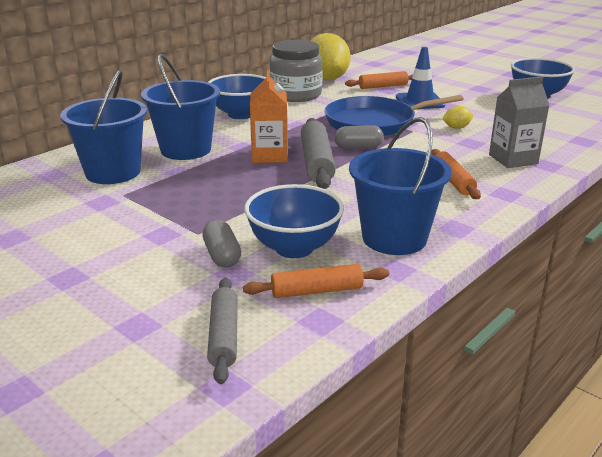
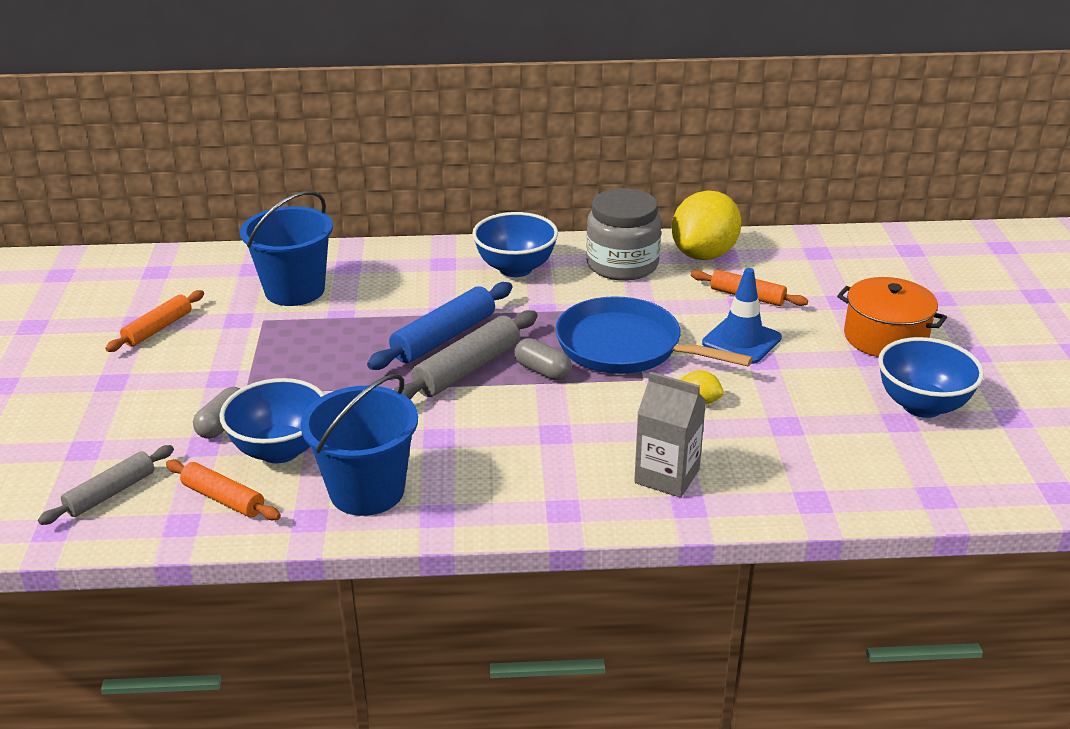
camera: 45 degrees right, 5 degrees up
(185, 150) = (390, 292): blue bucket -> none
(269, 155) = (444, 337): orange carton -> blue rolling pin
(453, 181) = (545, 464): orange rolling pin -> orange rolling pin (158, 329)
(470, 80) = (885, 337): none -> orange pot

